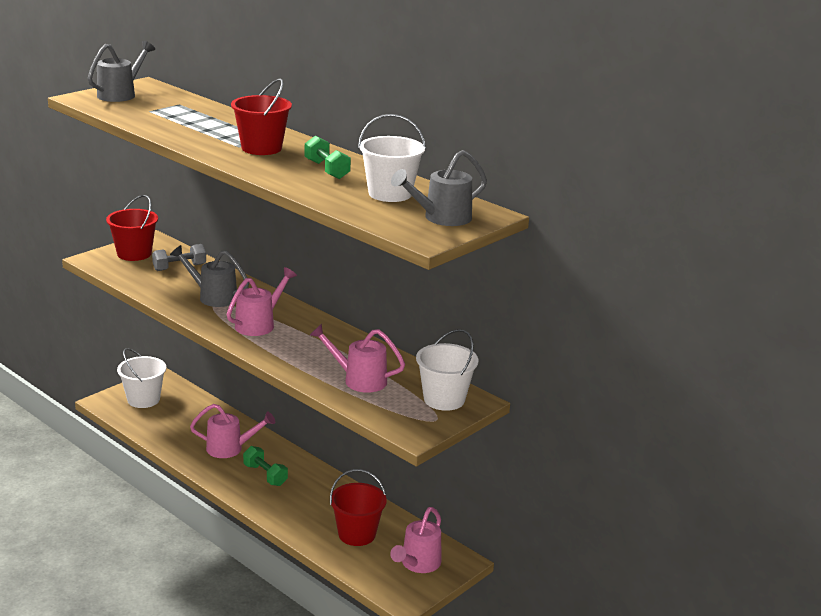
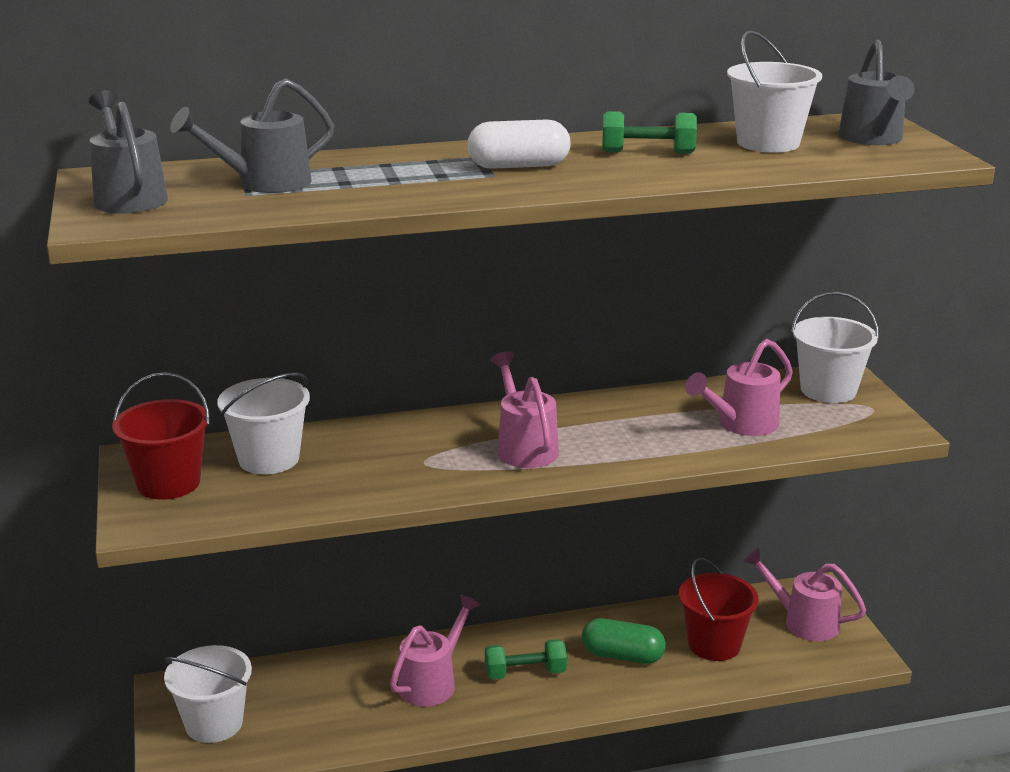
camera: 55 degrees left, 0 degrees up
(179, 267) = (269, 459): grey dumbbell -> white bucket
(213, 297) = (400, 458): grey watering can -> grey watering can (264, 183)
(261, 148) = (518, 166): red bucket -> white capsule
(312, 503) = (622, 656): none -> green capsule
(418, 564) = (803, 622): pink watering can -> pink watering can turned 150 degrees clockwise

